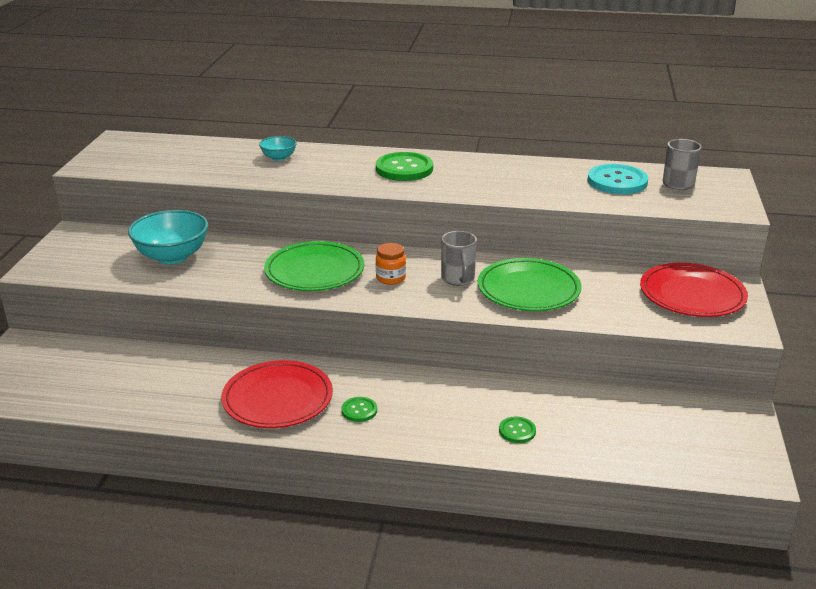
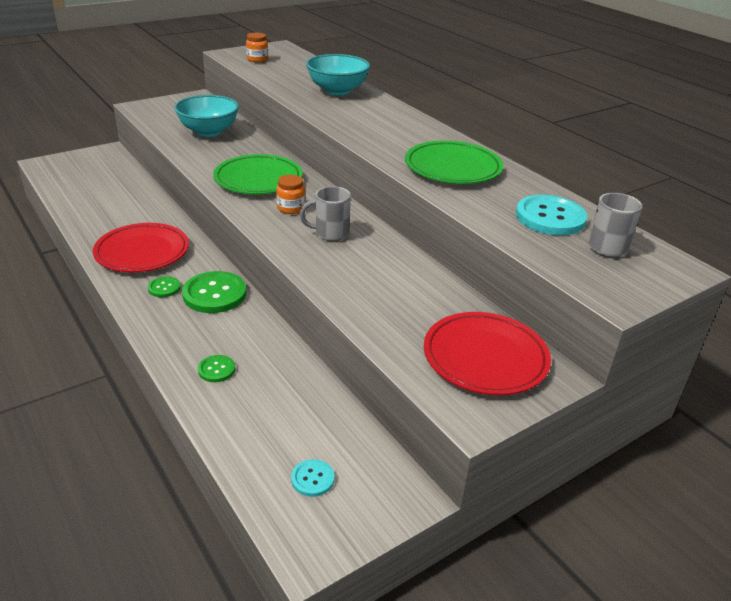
camera: 45 degrees right, 5 degrees up
(133, 160) = (257, 59): none -> orange jar
(279, 158) = (337, 91): turquoise bowl -> turquoise bowl, size x1.92
(404, 169) = (399, 131): green button -> green button (214, 294)
(458, 279) = (330, 234): grey mug -> grey mug turned 45 degrees clockwise
(528, 290) = (361, 269): green plate -> green plate (453, 168)
(691, 441) = (312, 479): none -> turquoise button

